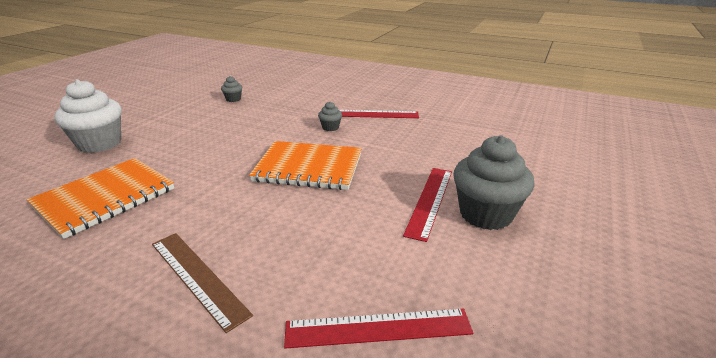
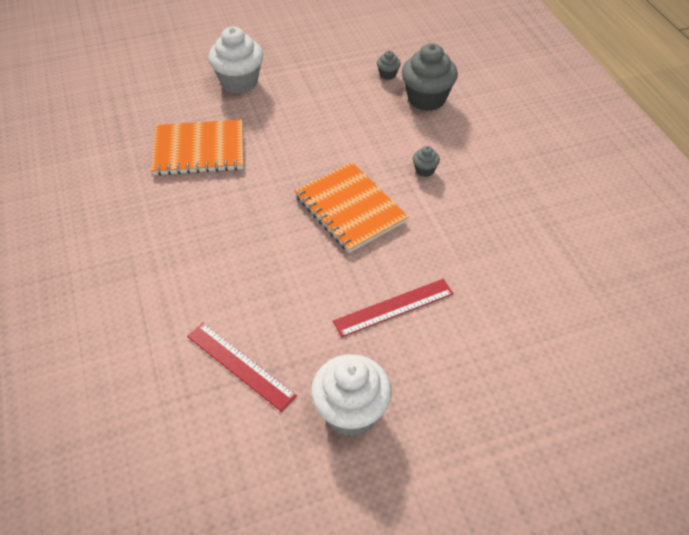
camera: 45 degrees right, 20 degrees up
(197, 277) = (191, 257): brown ruler -> none
(374, 114) = (488, 176): red ruler -> none
(485, 214) = (416, 350): grey cupcake -> grey cupcake (426, 99)
(518, 285) = (350, 412): none -> white cupcake

